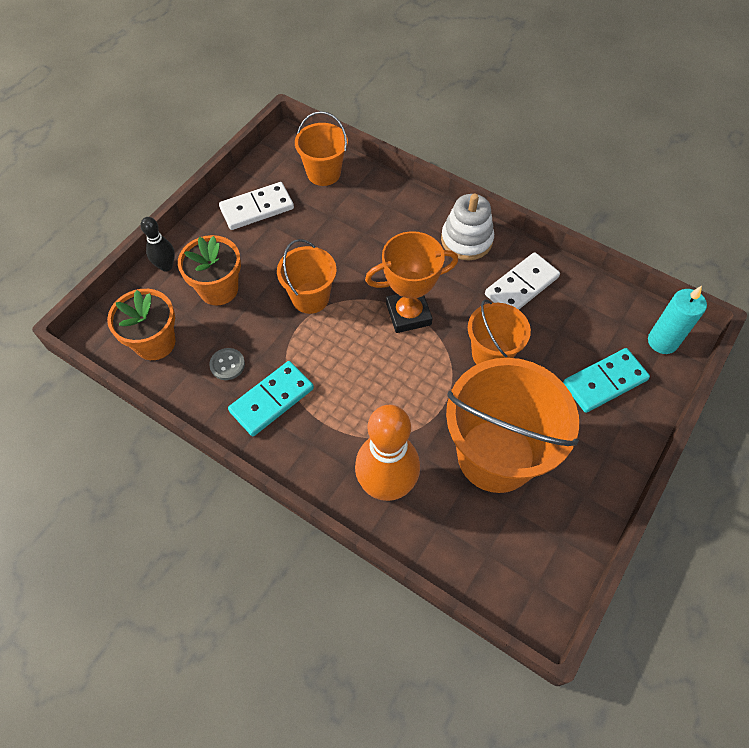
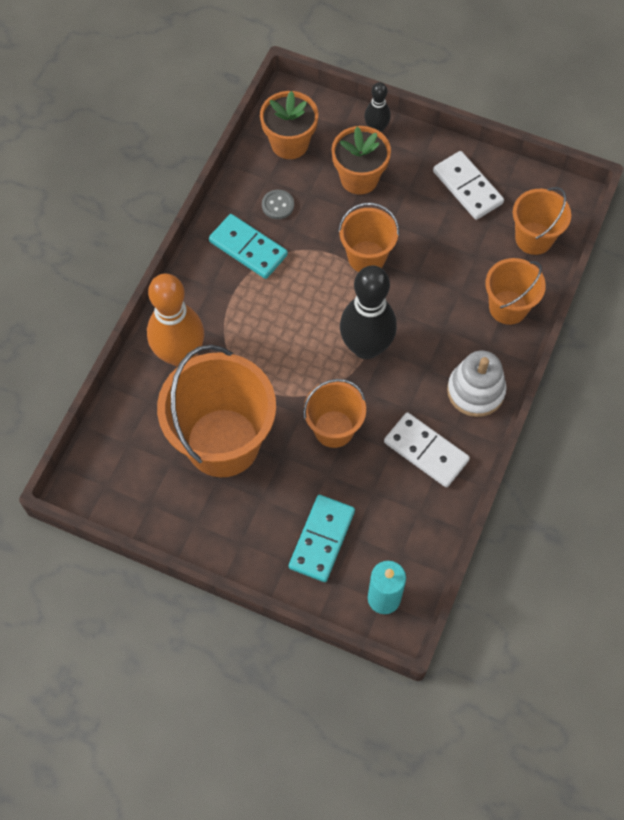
camera: 80 degrees right, 5 degrees up
(388, 203) = (508, 307): none -> orange bucket
(408, 314) = (366, 347): orange trophy -> black bowling pin
(604, 382) = (321, 539): turquoise domino -> turquoise domino turned 60 degrees clockwise

